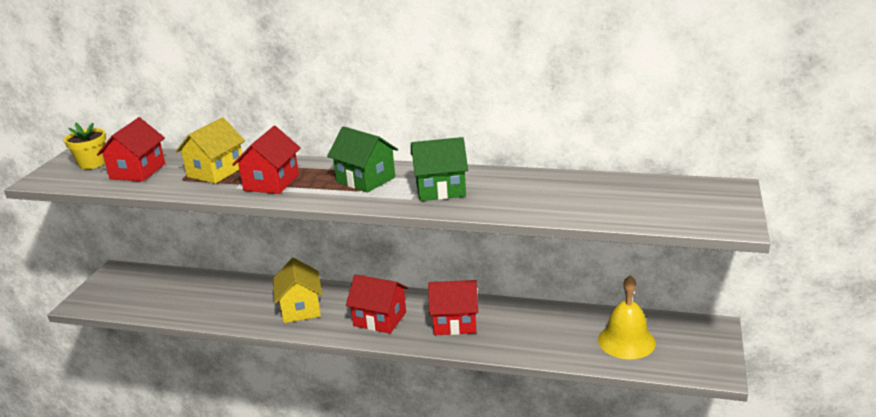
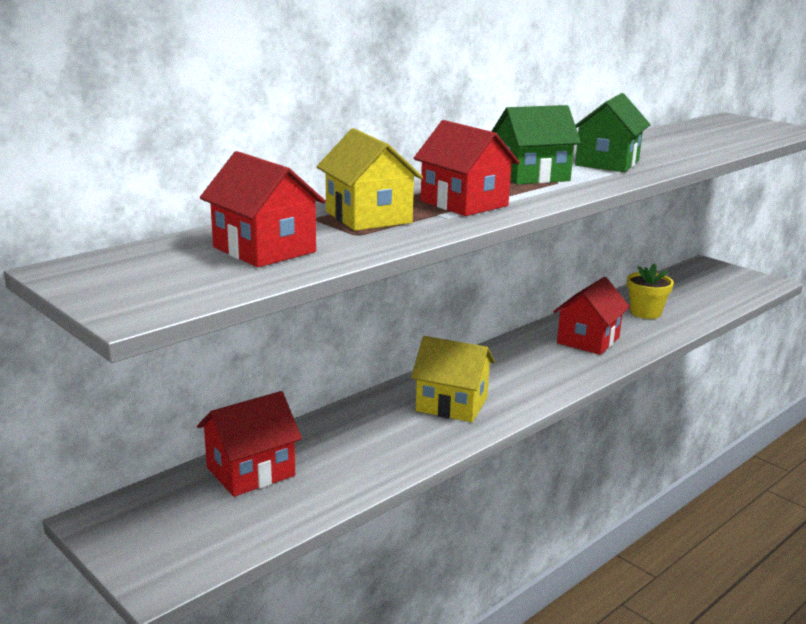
camera: 60 degrees left, 5 degrees down
(92, 163) = (151, 269): yellow flower pot -> yellow flower pot (645, 313)
(380, 319) = (535, 370): red house -> red house (251, 471)
(626, 341) = (696, 292): yellow bell -> none

